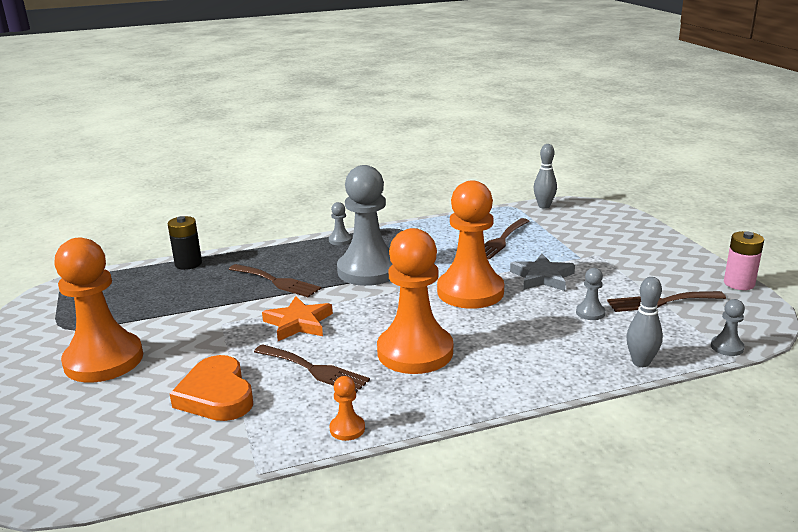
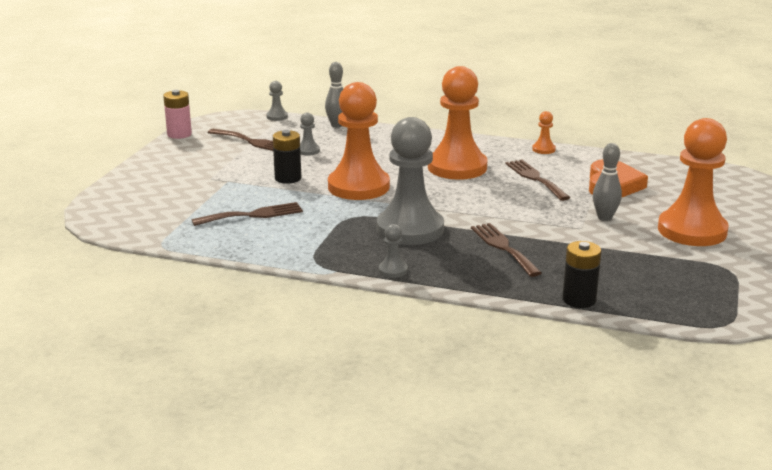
camera: 145 degrees left, 0 degrees up
(298, 323) = (518, 208): orange star -> none
(542, 277) = (288, 178): grey star -> black battery
(544, 206) = (136, 233): grey bowling pin -> grey bowling pin (604, 218)

